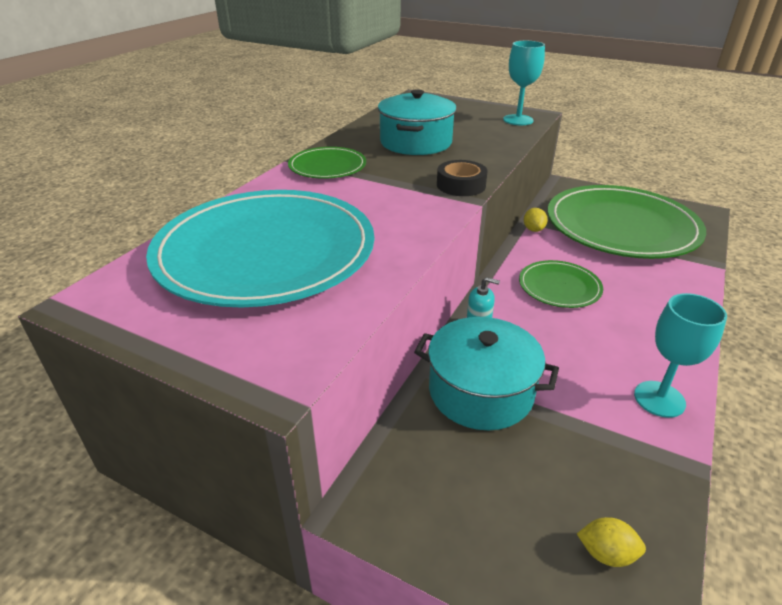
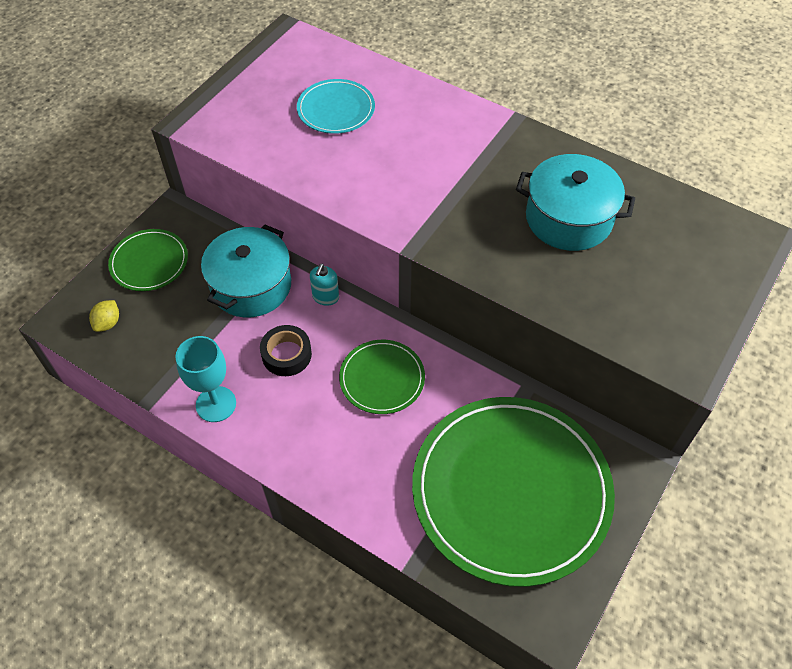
camera: 95 degrees right, 20 degrees up
(265, 252) = (336, 109): turquoise plate -> turquoise plate, size x0.47
(327, 166) = (498, 142): green plate -> green plate (149, 262)
(461, 185) = (446, 243): black tape -> black tape (286, 355)
(518, 120) = (662, 340): turquoise goblet -> none
(533, 229) = (504, 386): yellow lemon -> none

